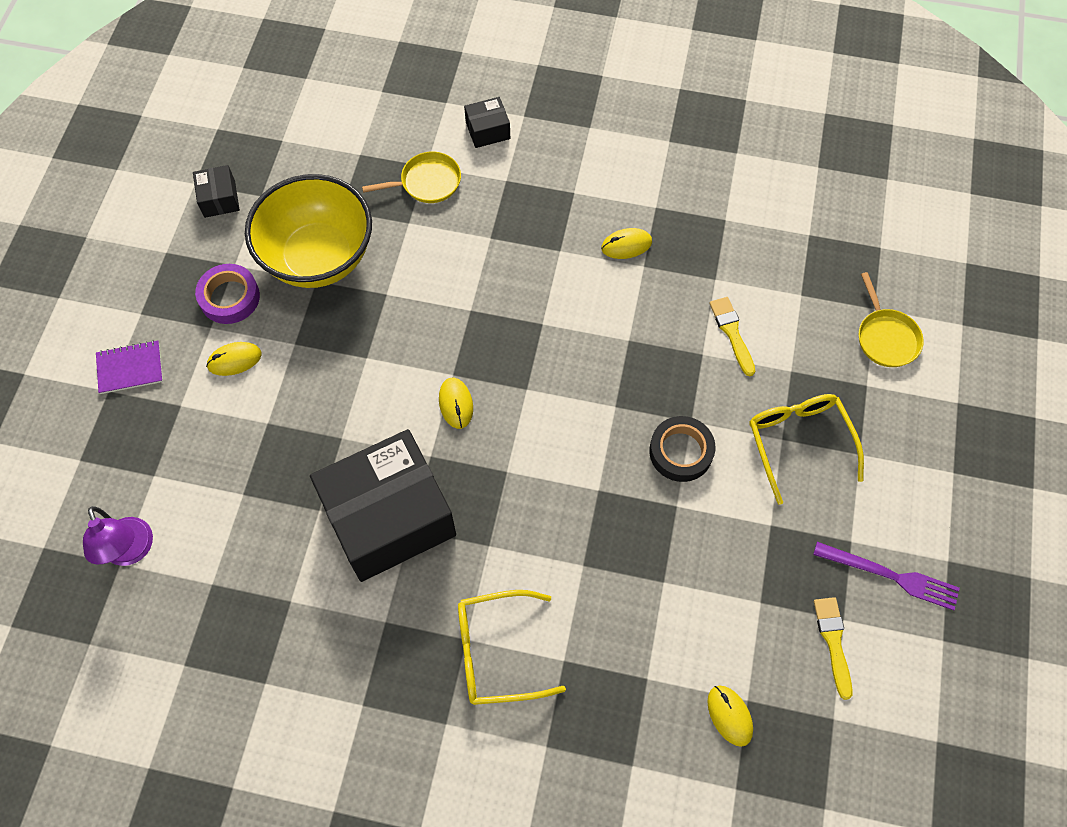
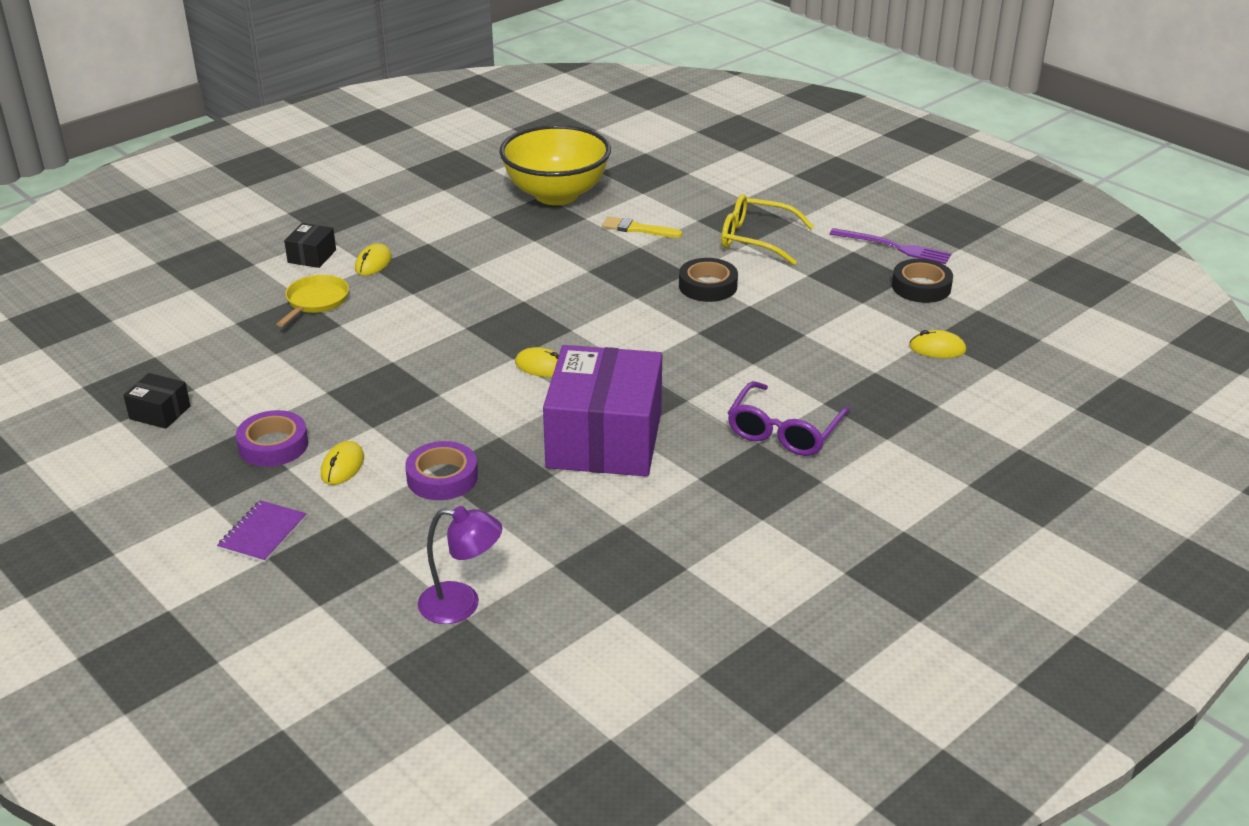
camera: 55 degrees left, 30 degrees down
(264, 435) = (442, 477): none -> purple tape
(319, 257) = (305, 381): yellow bowl -> yellow bowl (556, 195)
(389, 517) = (604, 439): black box -> purple box
(498, 652) = (784, 431): yellow glasses -> purple glasses
(626, 245) = (506, 240): yellow mouse -> yellow mouse (373, 263)
(833, 642) = (921, 287): yellow brush -> black tape
(885, 337) = (715, 178): yellow pan -> none
(891, 576) = (894, 247): purple fork -> purple fork turned 60 degrees clockwise

